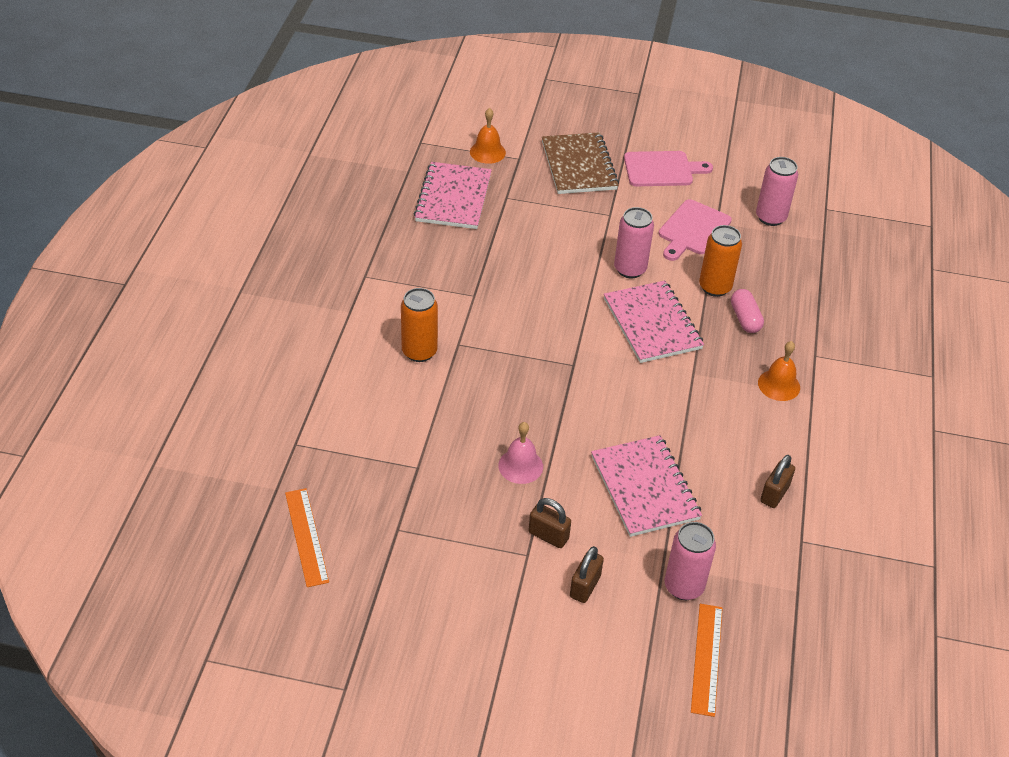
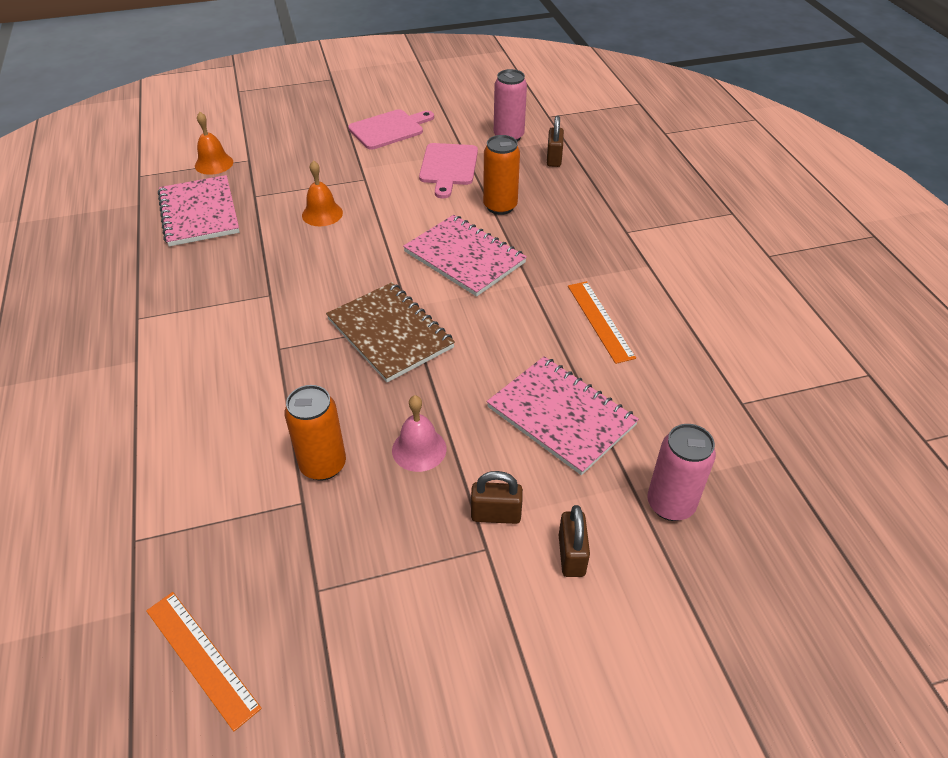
camera: 25 degrees left, 0 degrees up
(419, 352) = (238, 373): orange can -> orange can (323, 465)
(578, 166) = (310, 149): brown notebook -> brown notebook (390, 333)
(630, 269) = (412, 218): pink can -> none
(707, 658) = (750, 575): orange ruler -> orange ruler (600, 321)
(745, 319) = (545, 223): pink capsule -> none
(774, 494) = (684, 368): brown padlock -> brown padlock (554, 159)
(779, 385) = (615, 268): orange bell -> orange bell (322, 214)

